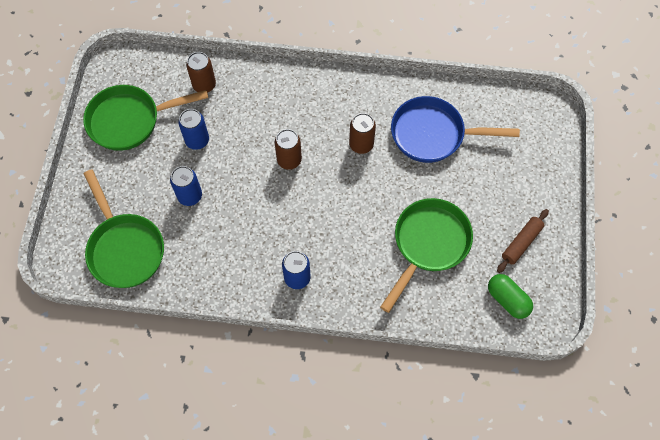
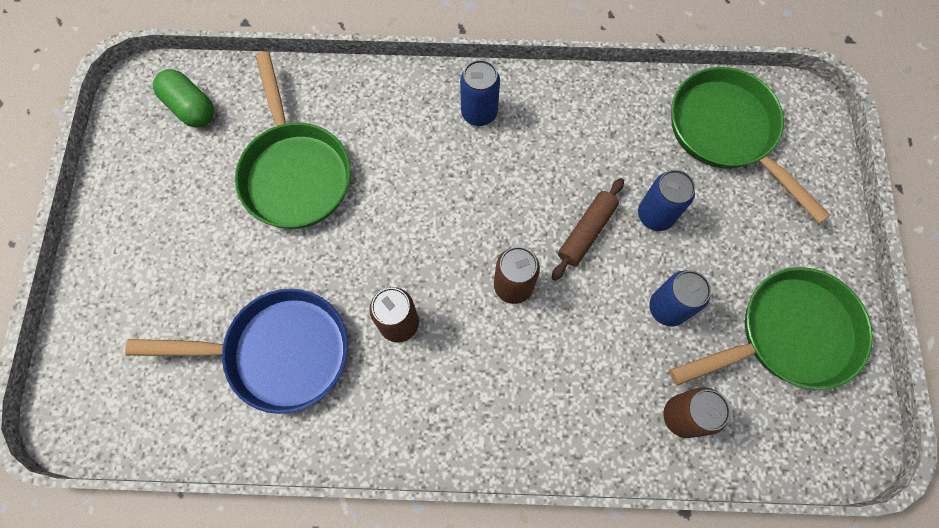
camera: 175 degrees right, 5 degrees up
(428, 244) = (295, 172): green pan -> green pan turned 45 degrees counterclockwise
(521, 243) = (159, 185): brown rolling pin -> brown rolling pin (586, 232)

